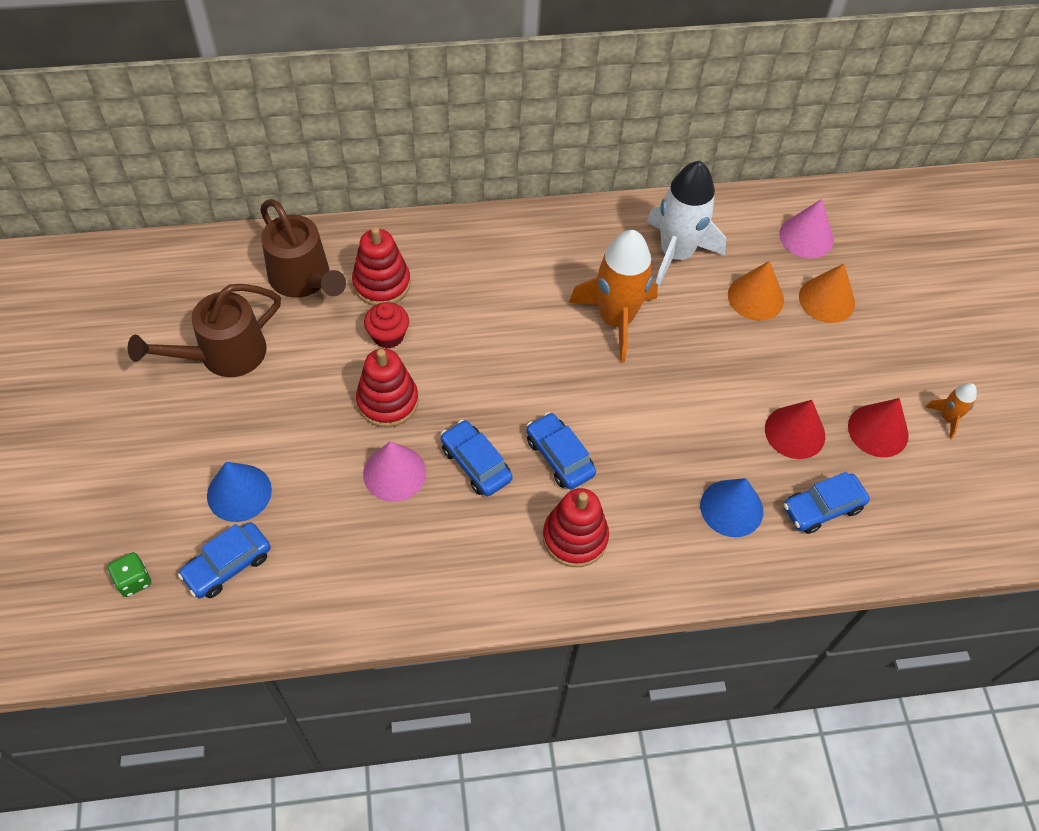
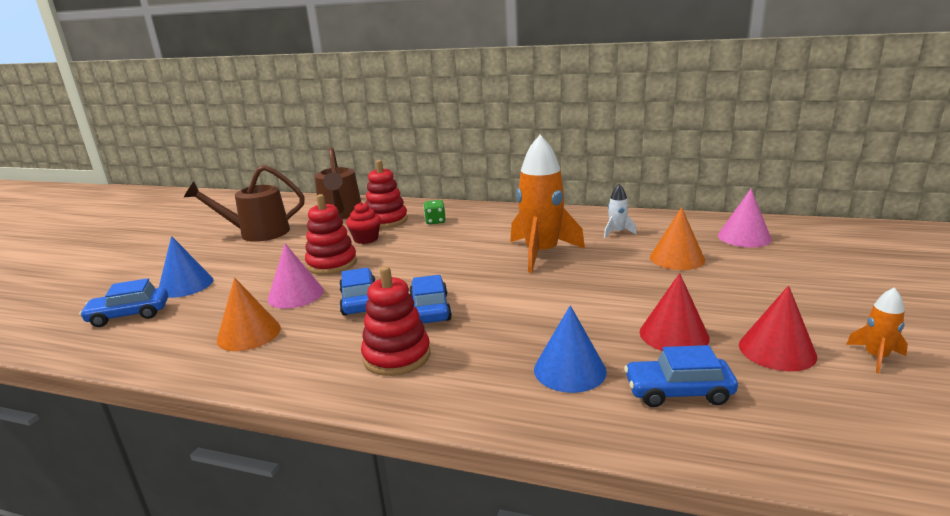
camera: 30 degrees right, 35 degrees down
(134, 580) = (67, 309): green dice -> green dice (435, 221)
(676, 254) = (617, 232): white rocket -> white rocket, size x0.45
(826, 299) = (750, 267): orange cone -> orange cone (249, 334)

